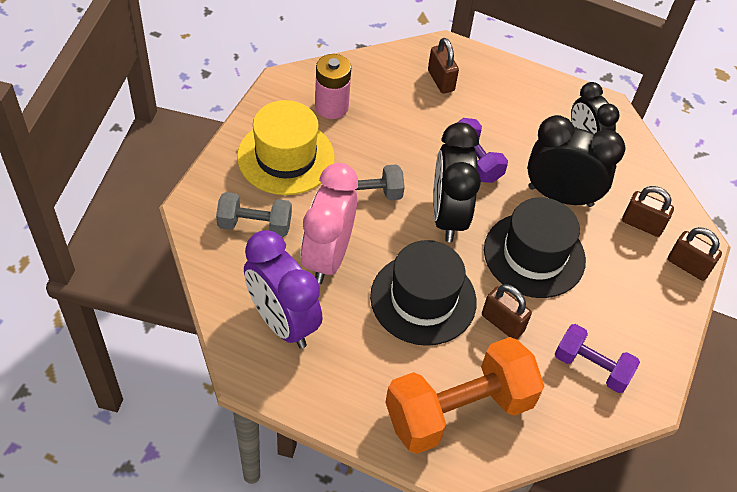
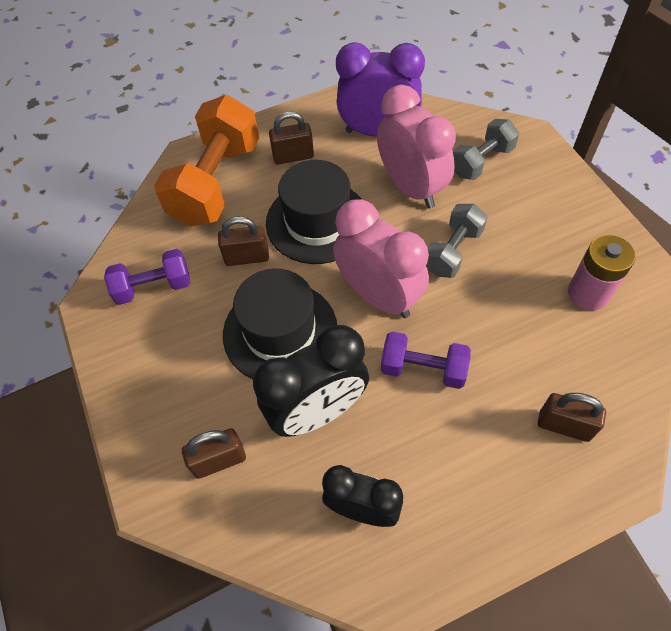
camera: 140 degrees right, 5 degrees up
(286, 157) = (544, 220): yellow hat -> none
(448, 216) = (379, 296): black clock -> pink clock
(688, 266) = (142, 457): brown padlock -> brown padlock (293, 156)

